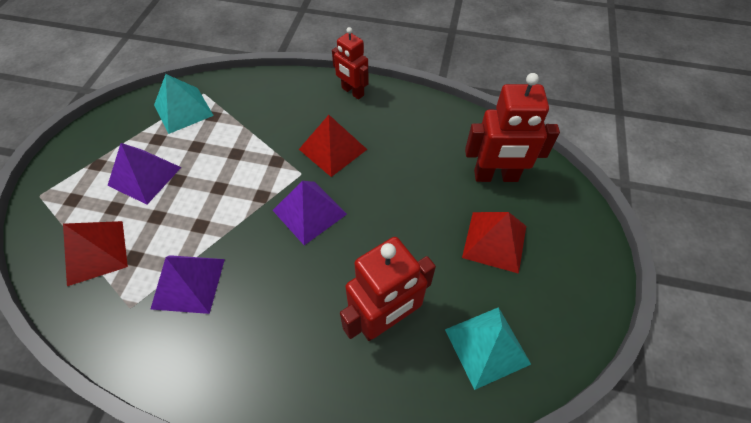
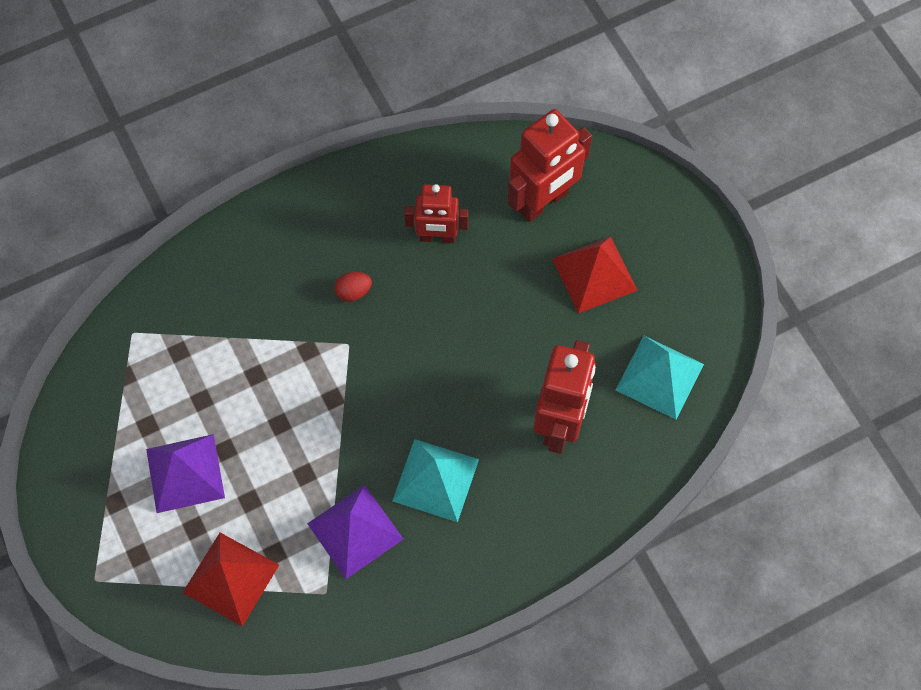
camera: 40 degrees left, 10 degrees up
(183, 110) = (134, 370): turquoise pyramid -> turquoise pyramid (436, 480)
(309, 212) = (398, 377): purple pyramid -> none
(333, 149) = (353, 292): red pyramid -> red egg
(352, 92) = (306, 204): red robot -> red robot (437, 237)

